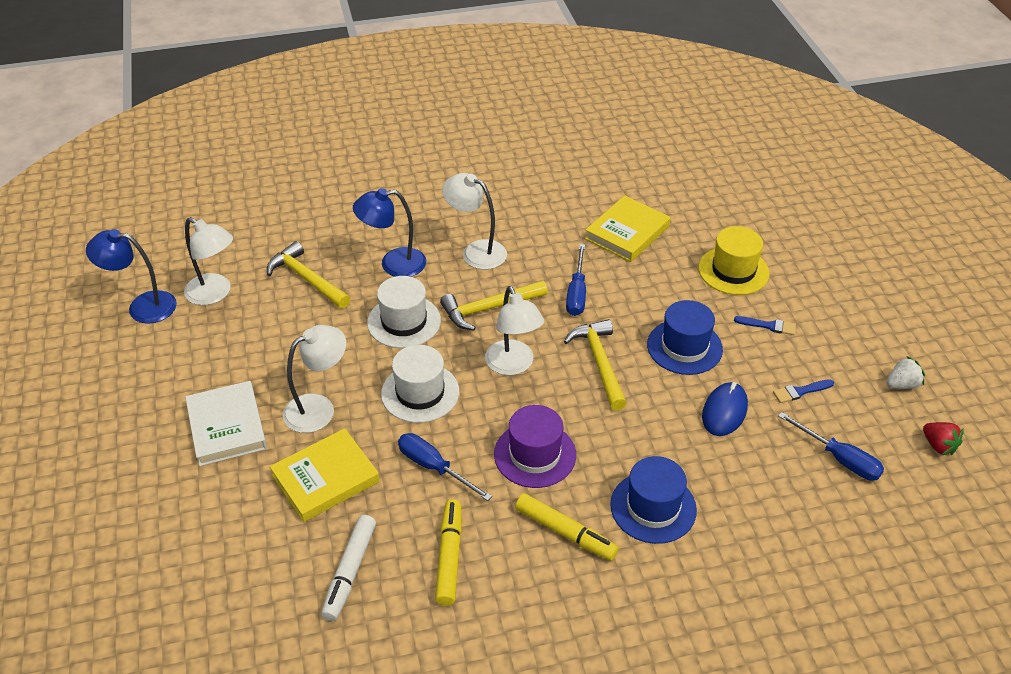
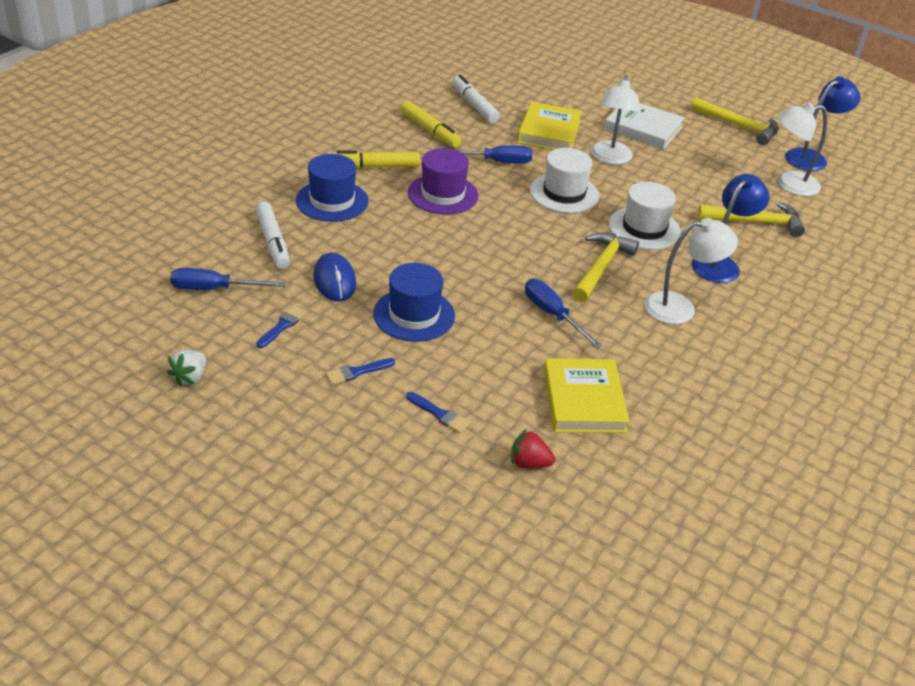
camera: 135 degrees right, 5 degrees down
(513, 365) = (528, 237): white lamp -> none
(600, 362) = (468, 270): yellow hammer -> yellow hammer (738, 126)
(733, 271) = (440, 414): yellow hat -> blue brush
(751, 485) = (273, 242): none -> white marker
(938, 446) = (130, 337): red strawberry -> red strawberry (529, 463)

